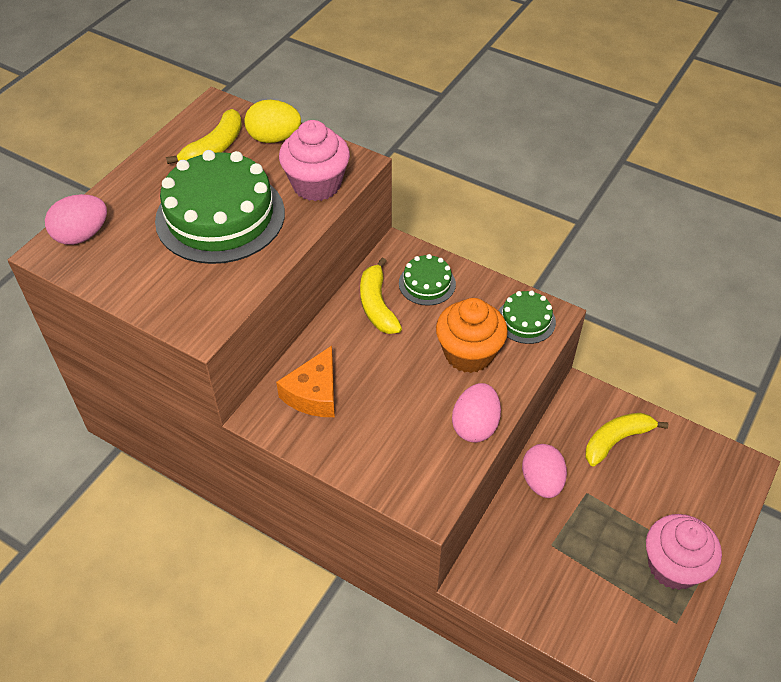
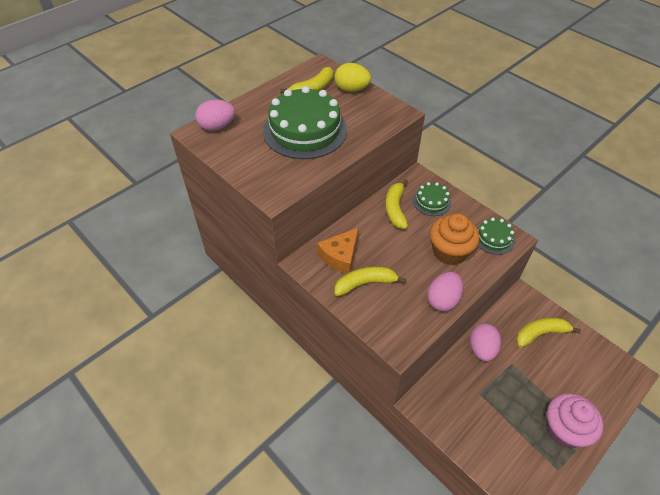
camera: 15 degrees right, 0 degrees up
(316, 184) = (371, 122): pink cupcake -> none
(360, 426) = (365, 283): none -> yellow banana

